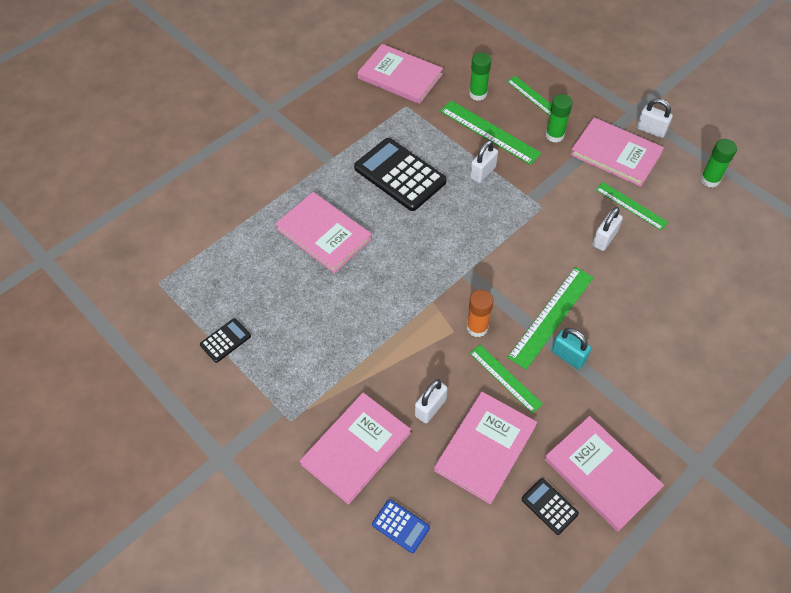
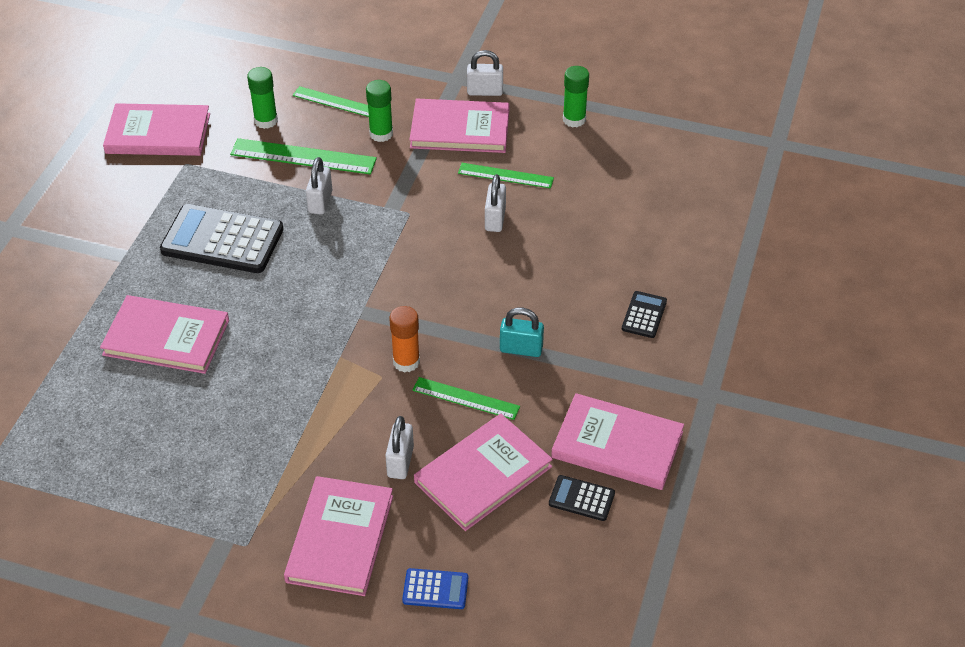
camera: 30 degrees left, 10 degrees down
(225, 340) = (112, 498): black calculator -> black calculator (644, 315)
(485, 448) = (483, 474): pink book -> pink book turned 45 degrees clockwise
(551, 316) = (481, 318): green ruler -> none

